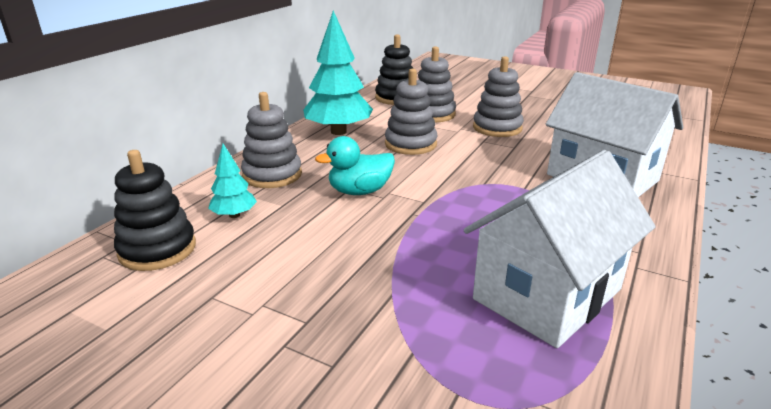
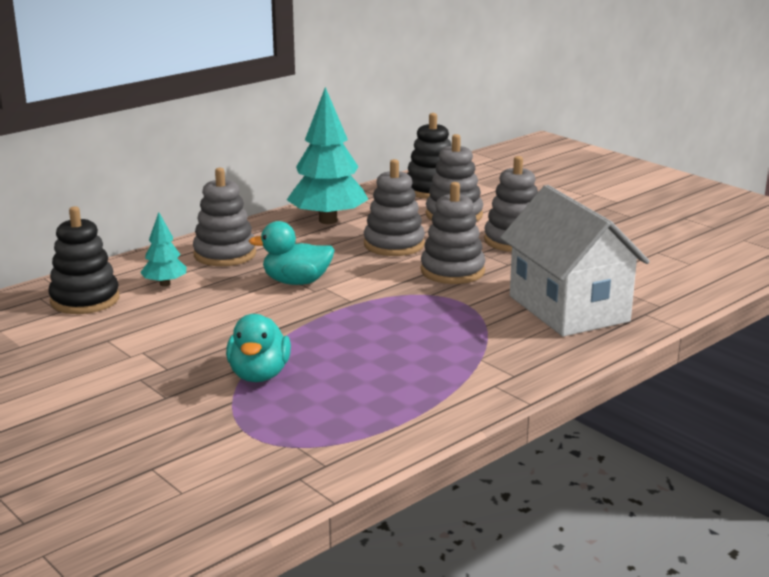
camera: 20 degrees right, 5 degrees down
(412, 307) = (259, 375): none -> turquoise duck
(479, 160) = (452, 271): none -> grey stacking toy
(547, 294) = (383, 388): white house -> none

